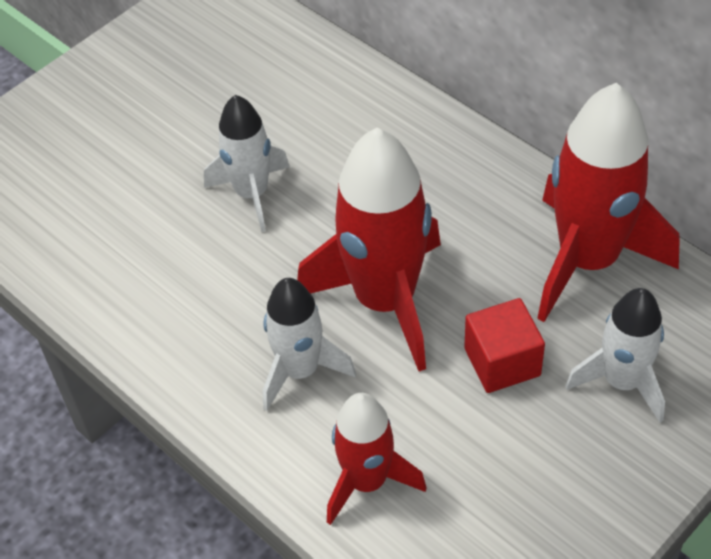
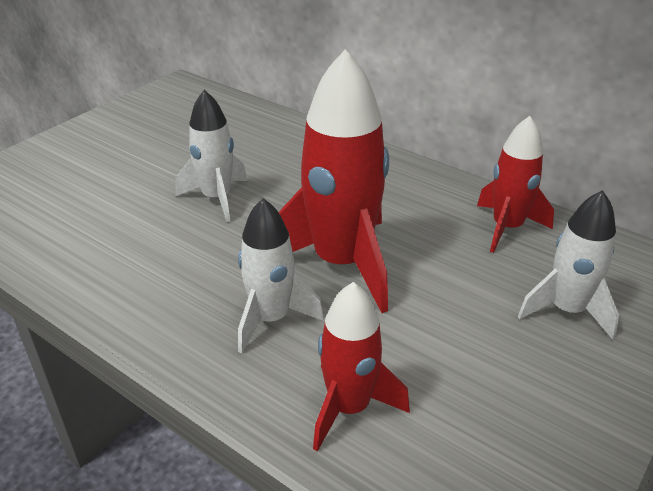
camera: 10 degrees left, 15 degrees down
(502, 362) = (455, 301): red cube -> none
(587, 260) = (507, 227): red rocket -> red rocket, size x0.60

